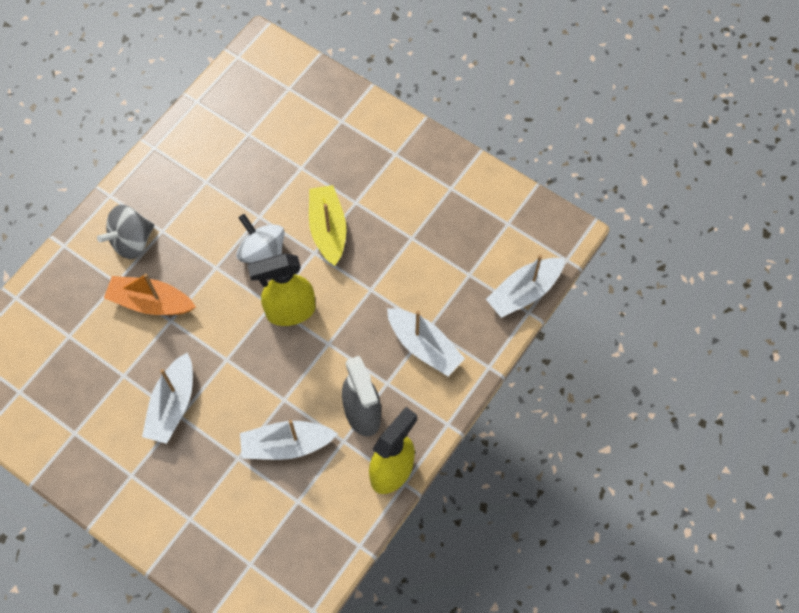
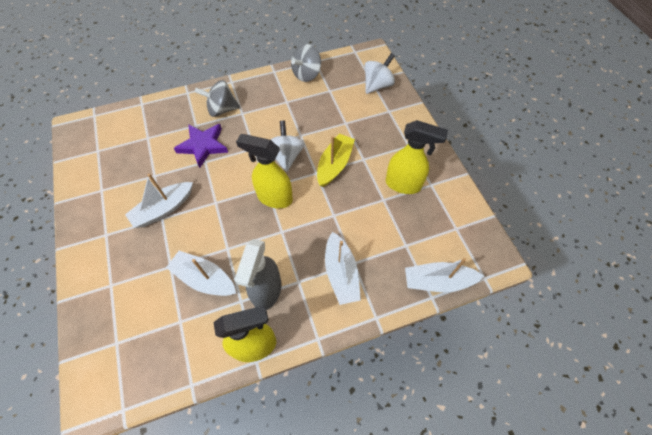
camera: 35 degrees right, 5 degrees down
(150, 302) = (203, 146): orange boat -> purple star
(201, 127) = (306, 74): none -> grey spinning top
(303, 92) = (377, 85): none -> white spinning top
(421, 206) = (403, 184): none -> yellow spray bottle

